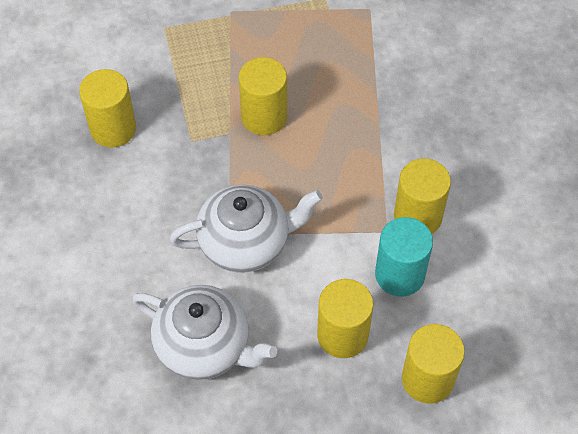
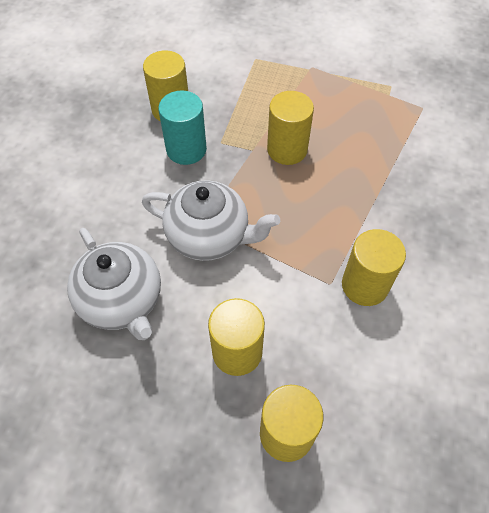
camera: 30 degrees right, 0 degrees up
(399, 274) = (319, 326): turquoise cylinder -> turquoise cylinder (186, 149)

